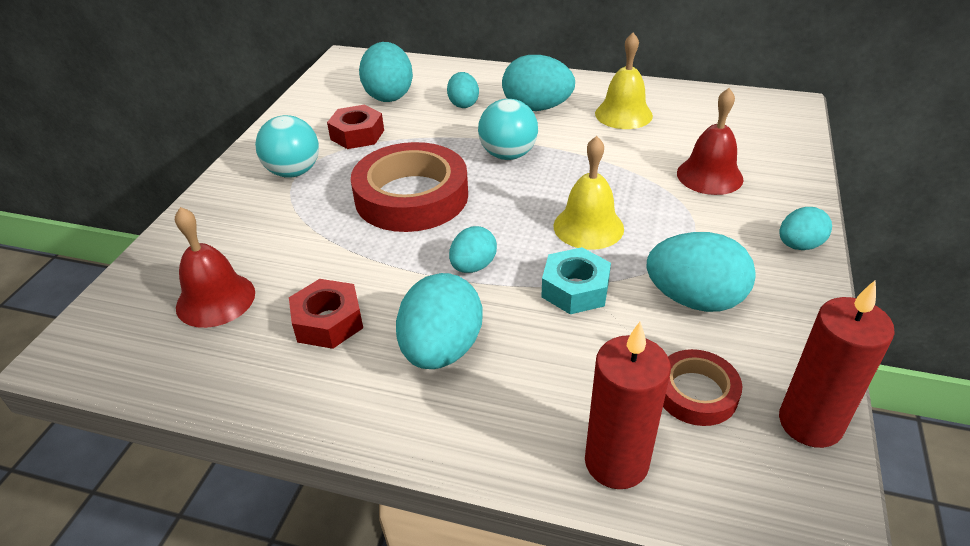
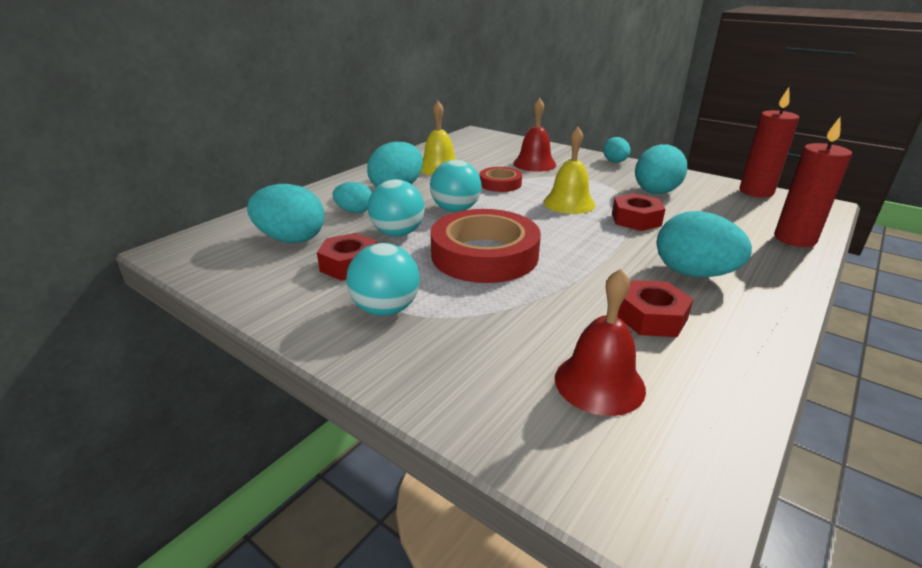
camera: 70 degrees left, 10 degrees down
(430, 139) = (398, 233): none -> turquoise ball
(473, 266) = (597, 246): turquoise egg -> none
(575, 289) = (636, 219): turquoise nut -> red nut
(696, 392) = (735, 209): red tape -> red tape (500, 184)

